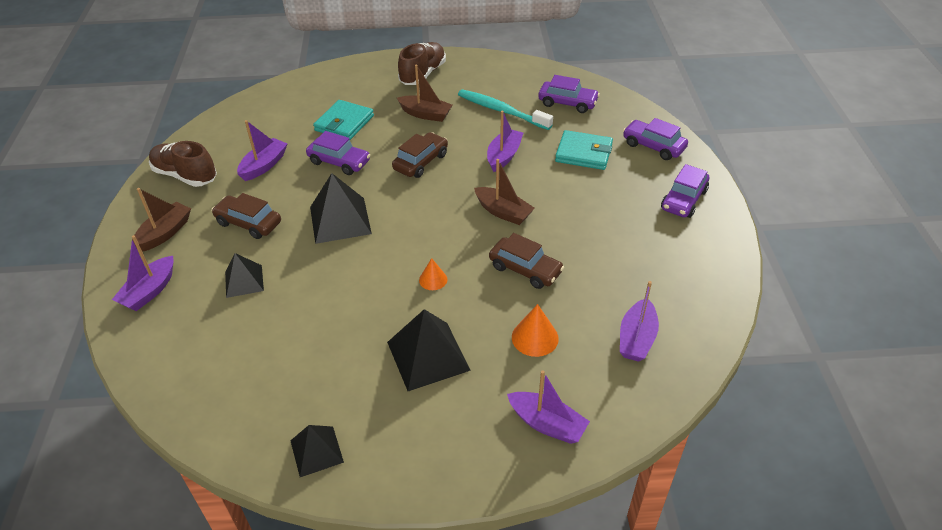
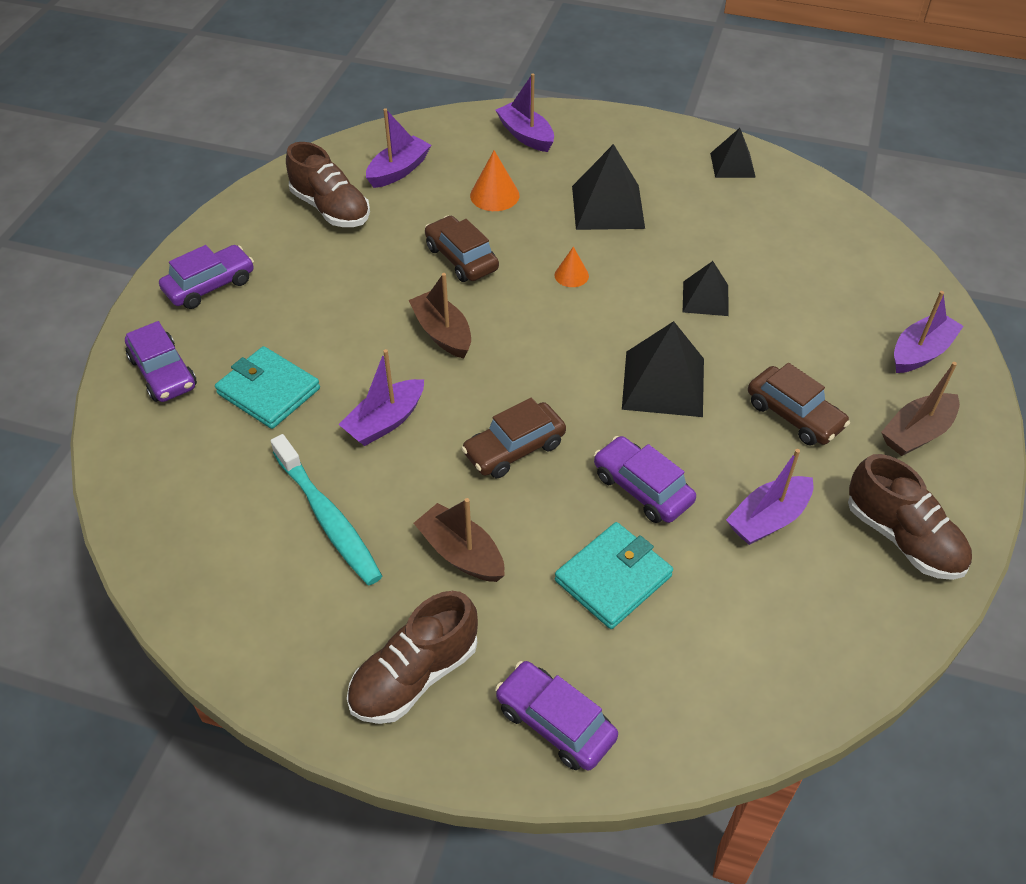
camera: 160 degrees left, 5 degrees up
(244, 281) = (800, 333): black pyramid -> black pyramid (705, 298)
(567, 103) = (208, 500): purple car -> purple car (555, 722)
(659, 282) = (331, 209): none -> brown shoe

